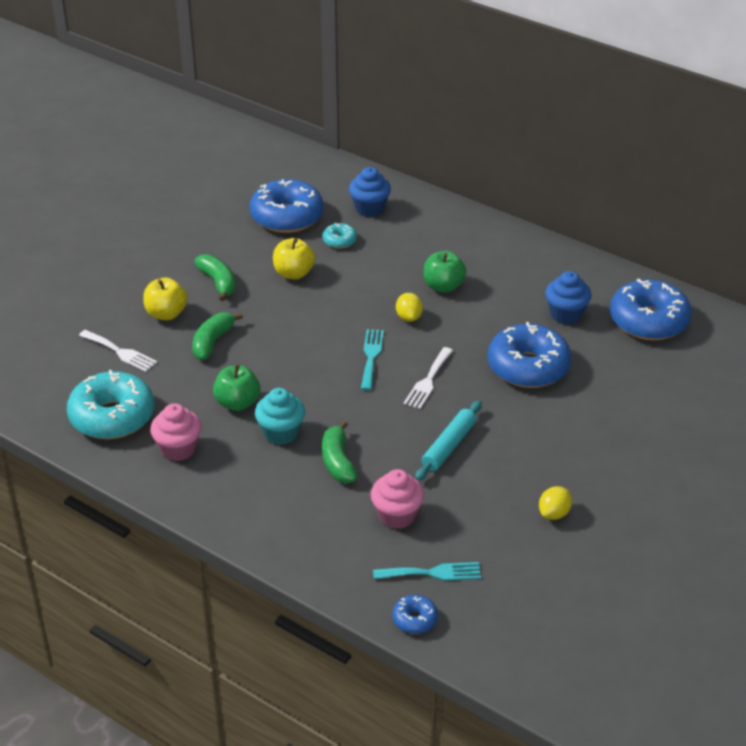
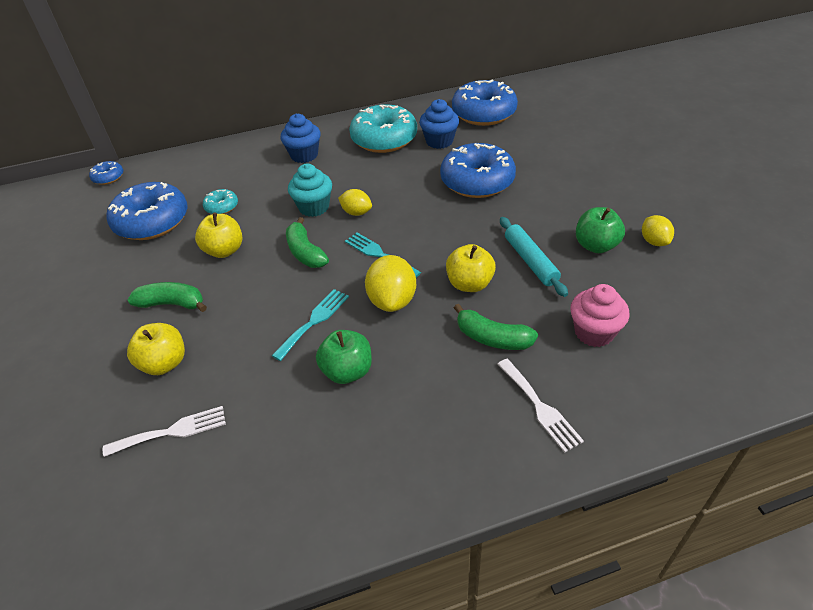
camera: 50 degrees left, 5 degrees up
(112, 416) = (261, 492): turquoise donut -> turquoise donut (384, 139)
(178, 449) = (367, 455): pink cupcake -> none
(212, 342) = (244, 347): green banana -> green banana (305, 252)
(281, 433) = (419, 359): turquoise cupcake -> turquoise cupcake (314, 207)
(326, 390) = (392, 300): none -> yellow lemon
(369, 208) = (208, 175): blue cupcake -> blue cupcake (304, 155)
(386, 423) = (469, 284): none -> yellow apple
(414, 619) = (742, 385): blue donut -> blue donut (108, 177)
(428, 381) = (441, 237): white fork -> white fork (540, 407)
(432, 573) = (685, 344): turquoise fork -> turquoise fork (314, 321)
(443, 286) = (343, 180): green apple -> green apple (596, 245)

